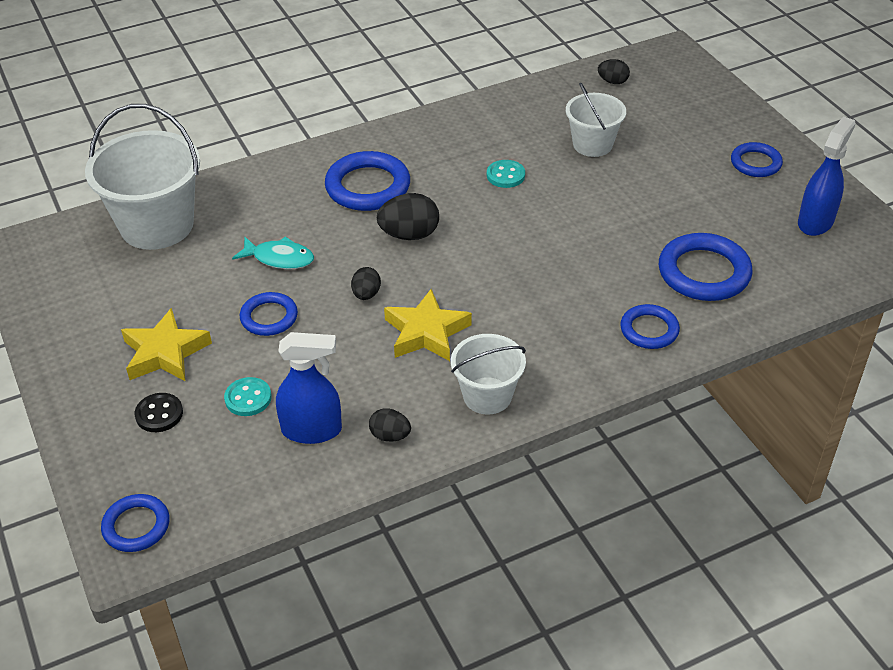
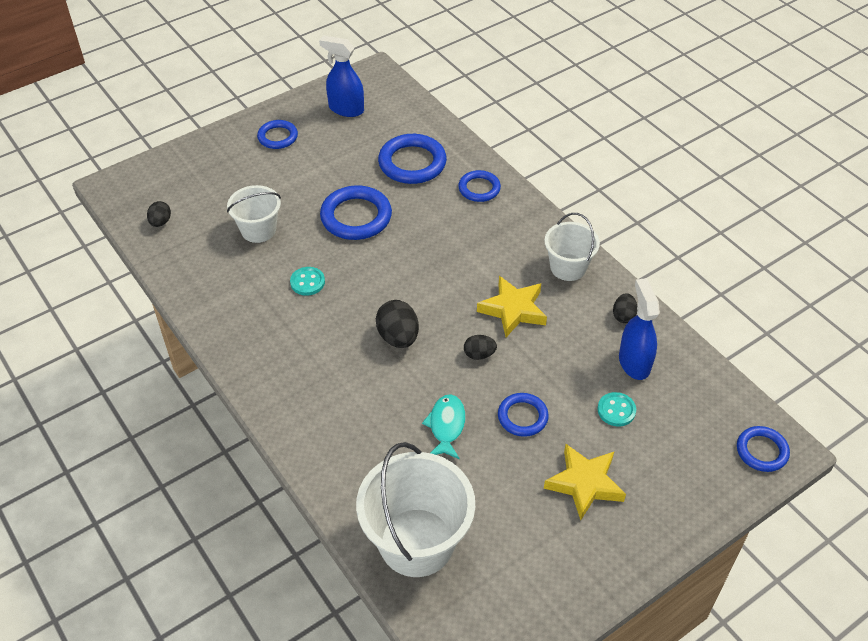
camera: 100 degrees left, 5 degrees up
(159, 414) = (652, 468): black button -> none
(368, 186) = (334, 378): blue ring -> blue ring (356, 217)

